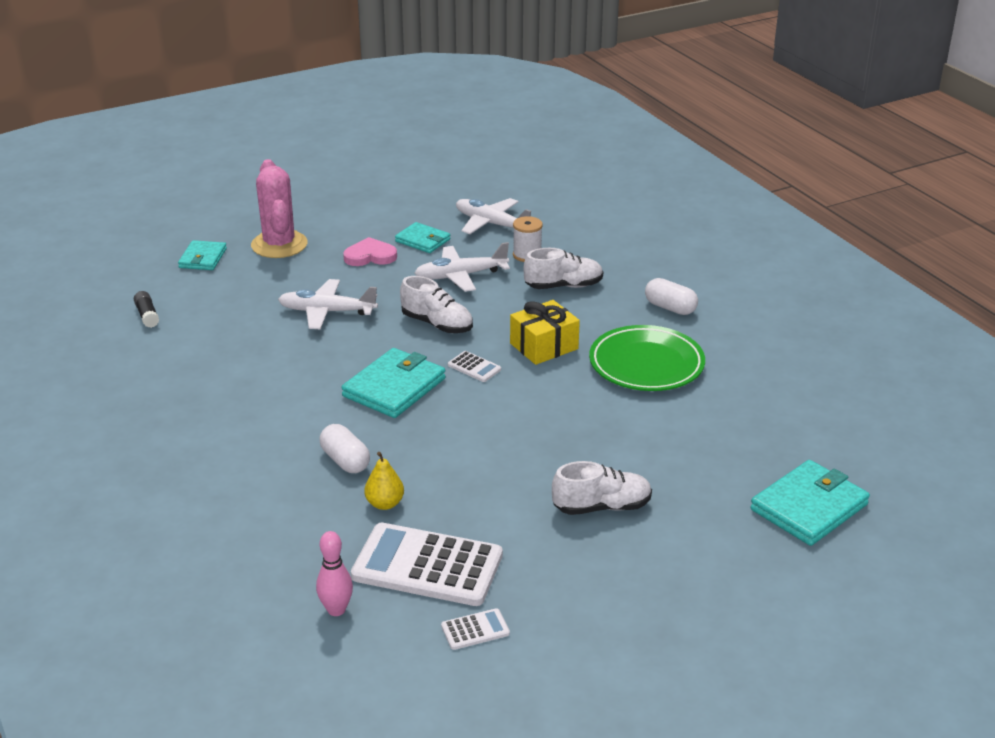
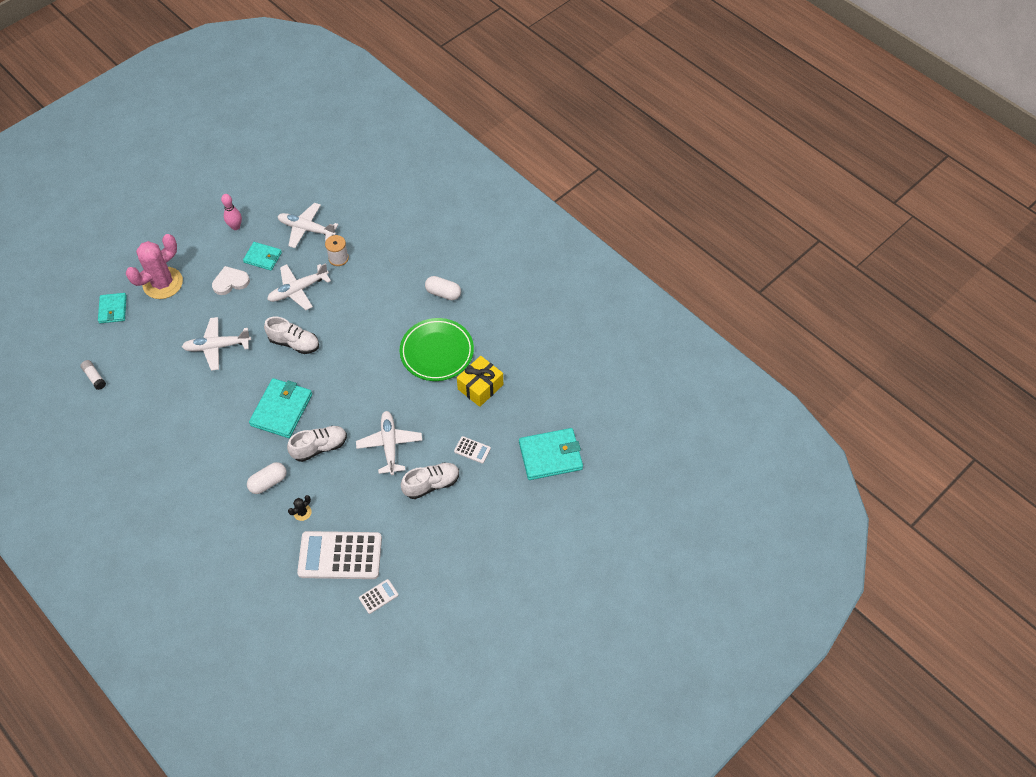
camera: 15 degrees left, 25 degrees up
(147, 315) = (94, 377): black glue stick -> white glue stick
(279, 245) = (163, 283): pink cactus -> pink cactus turned 75 degrees clockwise
(336, 610) = (296, 601): pink bowling pin -> pink bowling pin (236, 227)
(345, 461) = (268, 482): white capsule -> white capsule turned 75 degrees counterclockwise
(370, 256) = (230, 282): pink heart -> white heart
(385, 504) = (302, 512): yellow pear -> black cactus
(474, 367) = (328, 379): white calculator -> white calculator (472, 450)
(544, 346) = (369, 349): yellow gift -> yellow gift (480, 387)
(546, 451) = (389, 445): none -> white plane
(563, 286) = (369, 286): white shoe -> white shoe (319, 447)
(809, 507) = (550, 456): turquoise wallet -> turquoise wallet turned 45 degrees clockwise

